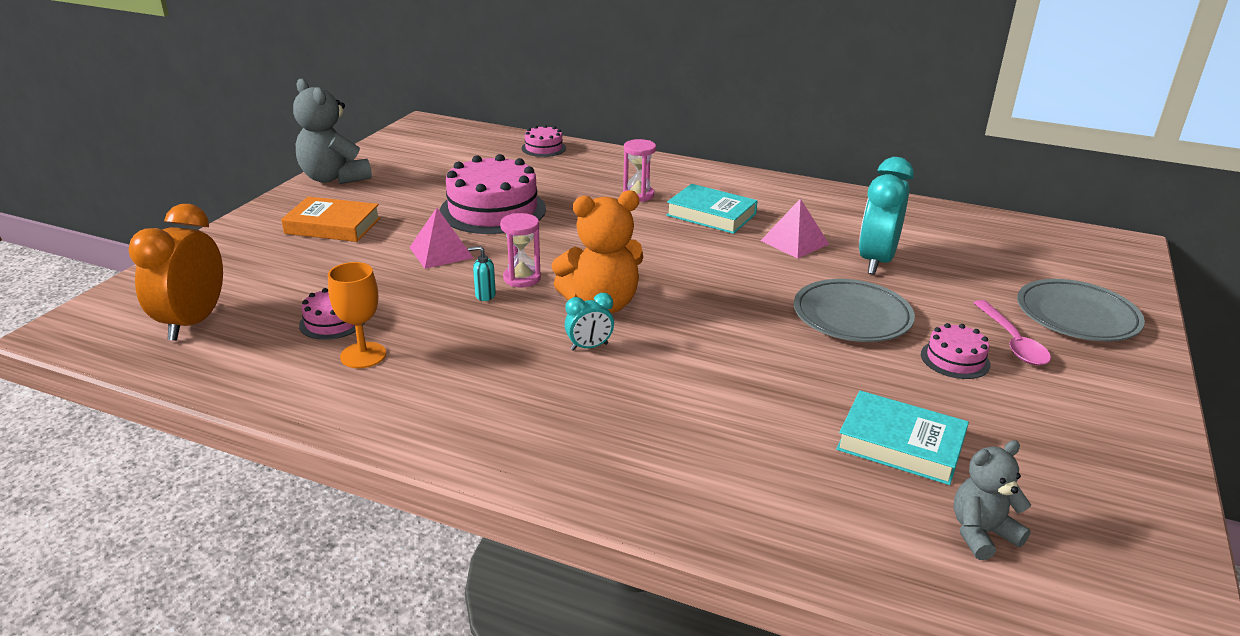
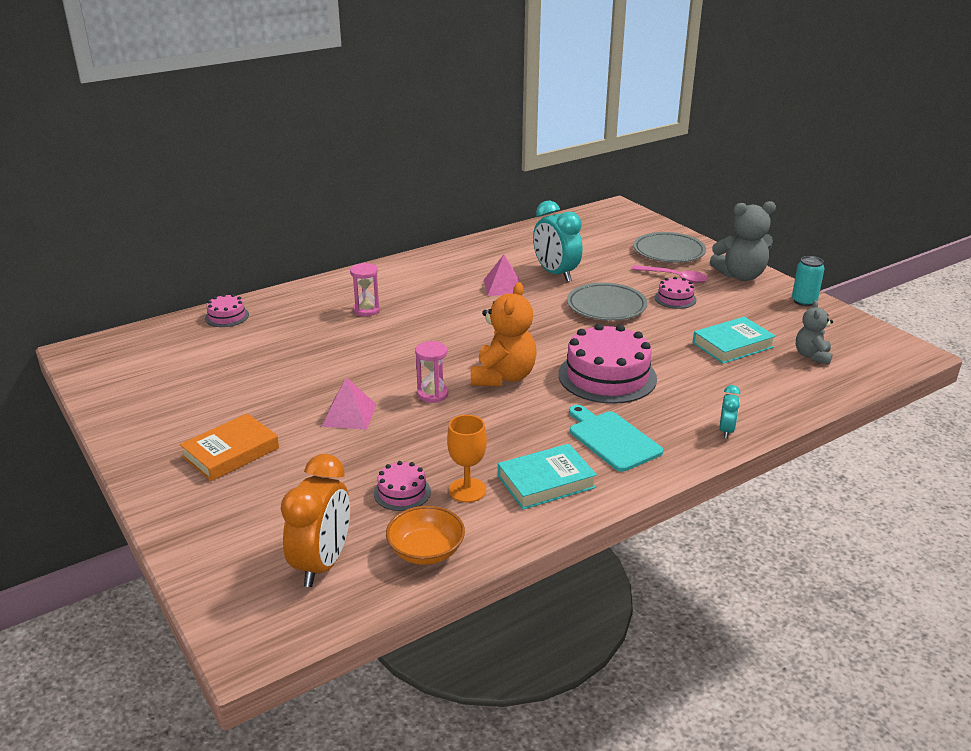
camera: 55 degrees left, 0 degrees up
(193, 323) = (322, 564): orange clock -> orange clock turned 120 degrees counterclockwise
(242, 367) = (426, 551): none -> orange bowl
(334, 178) = (129, 428): grey teddy bear -> grey teddy bear (740, 276)
(485, 295) = (439, 416): turquoise soap dispenser -> none
(493, 210) = (308, 372): pink cake -> pink cake (607, 376)
(546, 415) = (612, 439): none -> turquoise cutting board
(589, 347) = (550, 399): turquoise clock -> turquoise clock (726, 431)
(711, 215) = (432, 297): turquoise book -> turquoise book (546, 482)
(1146, 478) = (804, 301): none -> turquoise can

